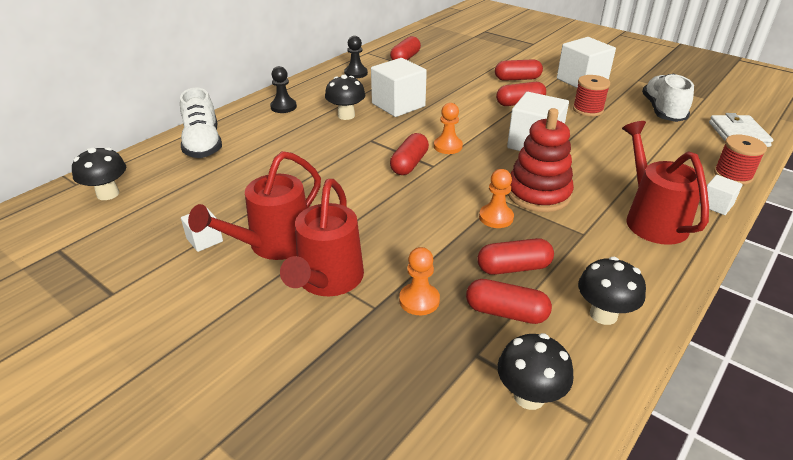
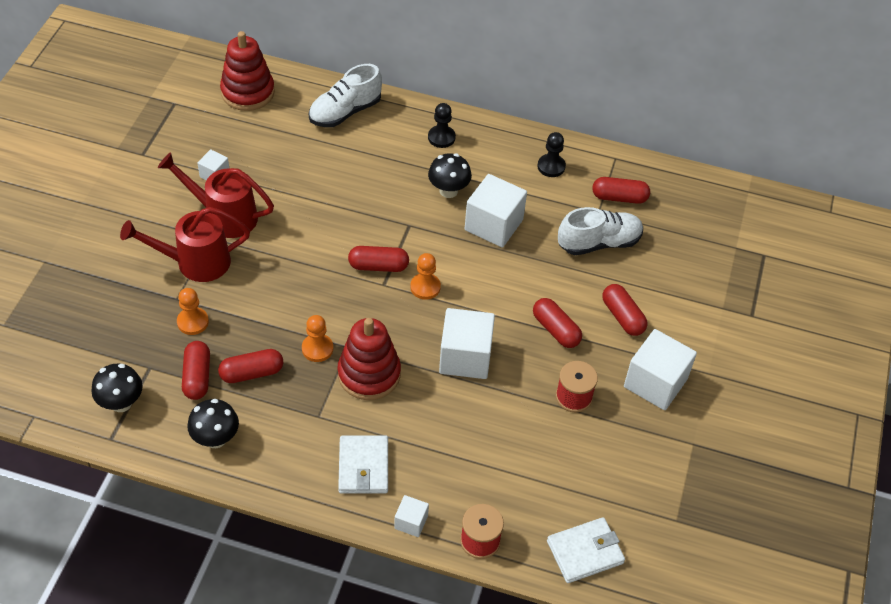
camera: 65 degrees right, 15 degrees up
(108, 194) = (248, 92): black mushroom -> red stacking toy
(513, 268) = (252, 373): red capsule -> red capsule turned 75 degrees counterclockwise
(651, 219) = (363, 467): red watering can -> white wallet
(662, 111) = (610, 473): white shoe -> white shoe (599, 243)

